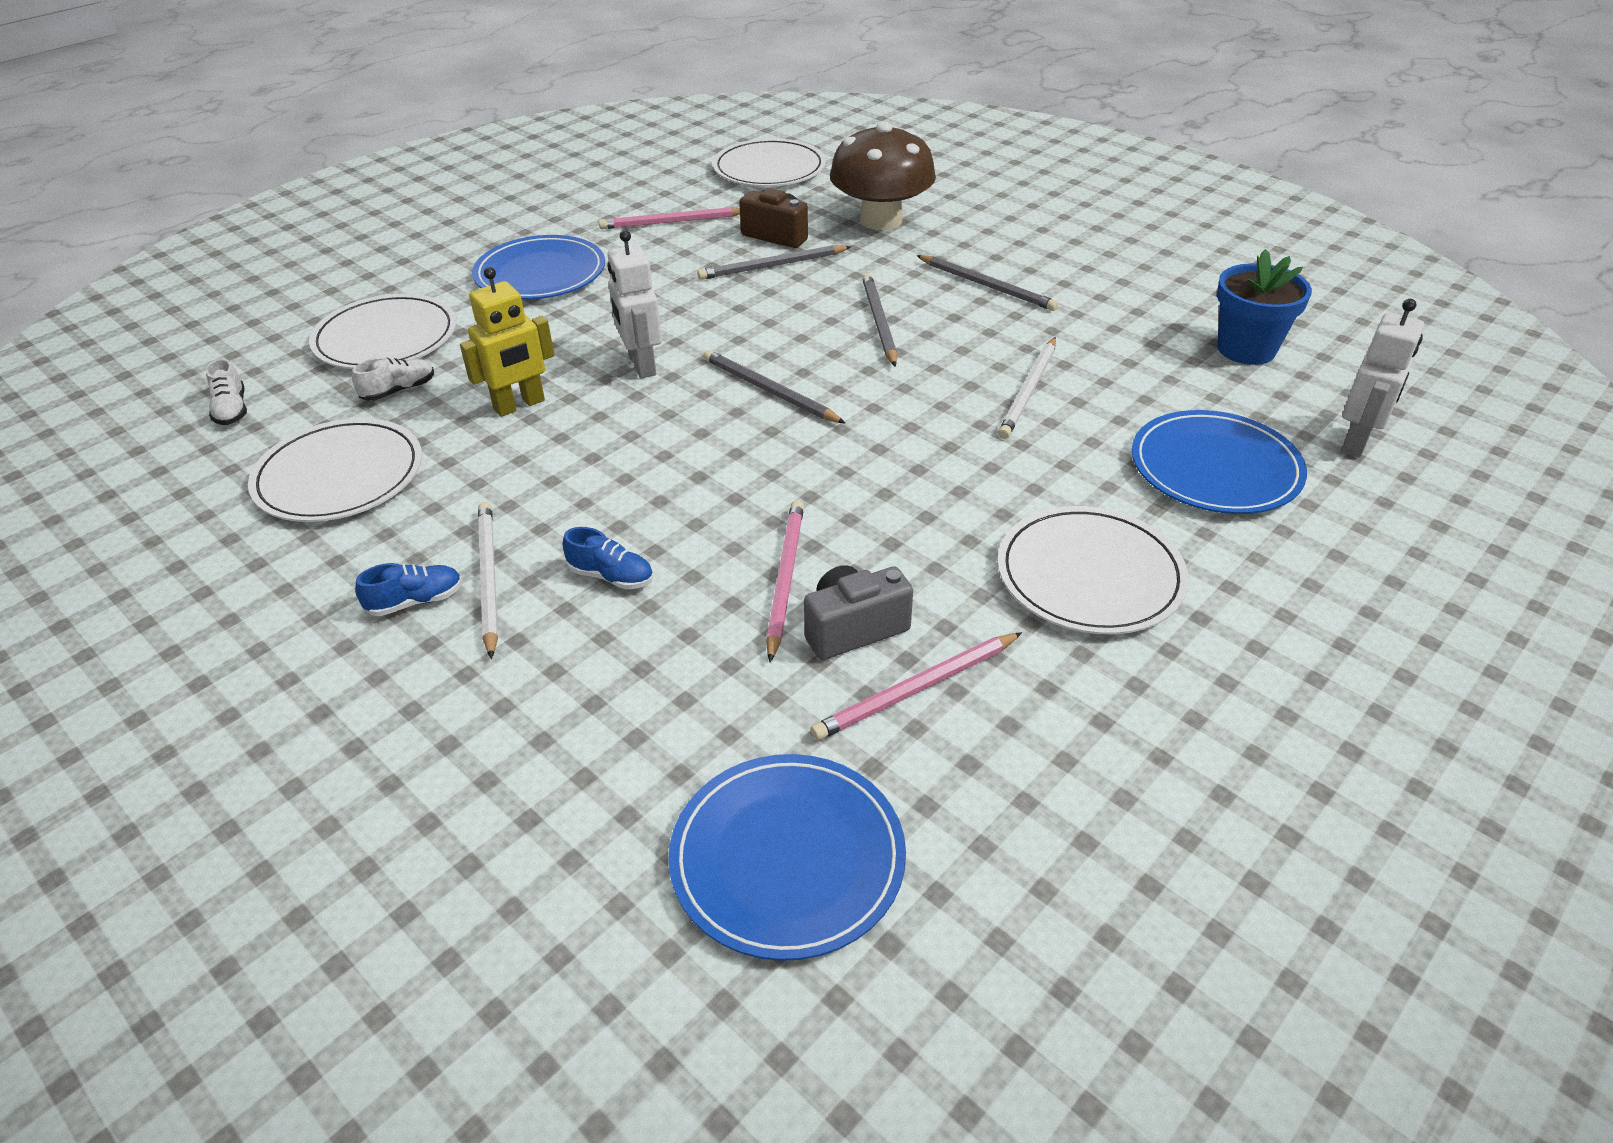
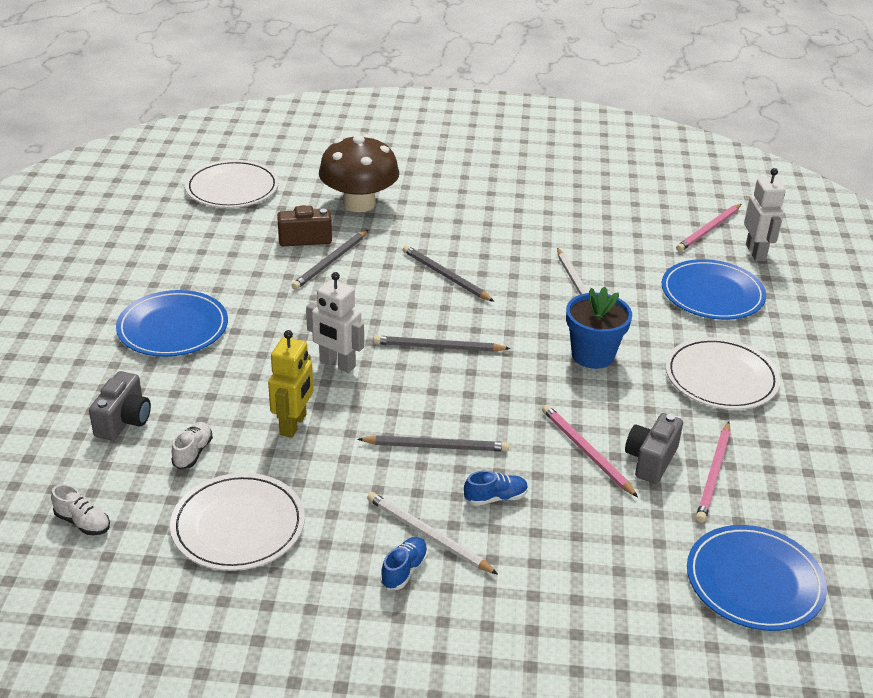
camera: 40 degrees left, 5 degrees down
(386, 338) = (124, 421): white plate -> grey camera
(671, 222) = (216, 254): pink pencil -> pink pencil (708, 230)
(987, 286) = (478, 228): grey pencil -> grey pencil (436, 446)
(1246, 349) = (654, 218): blue flower pot -> blue flower pot (593, 355)

